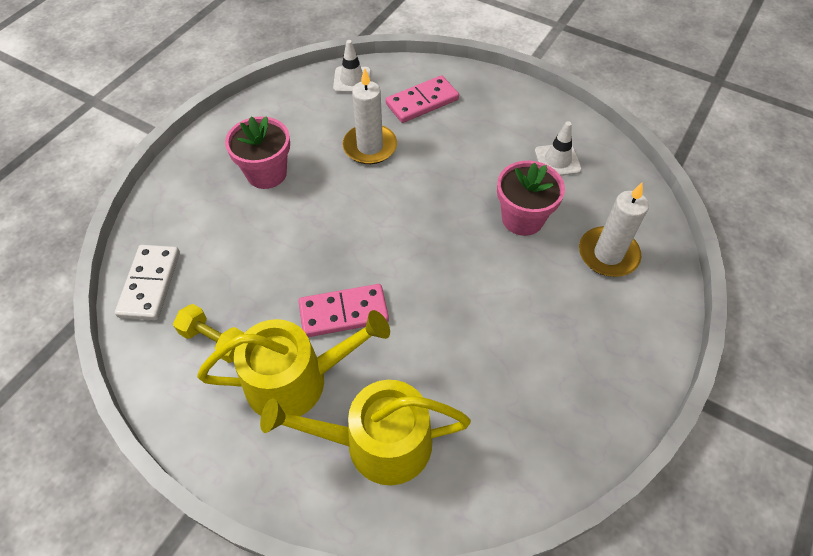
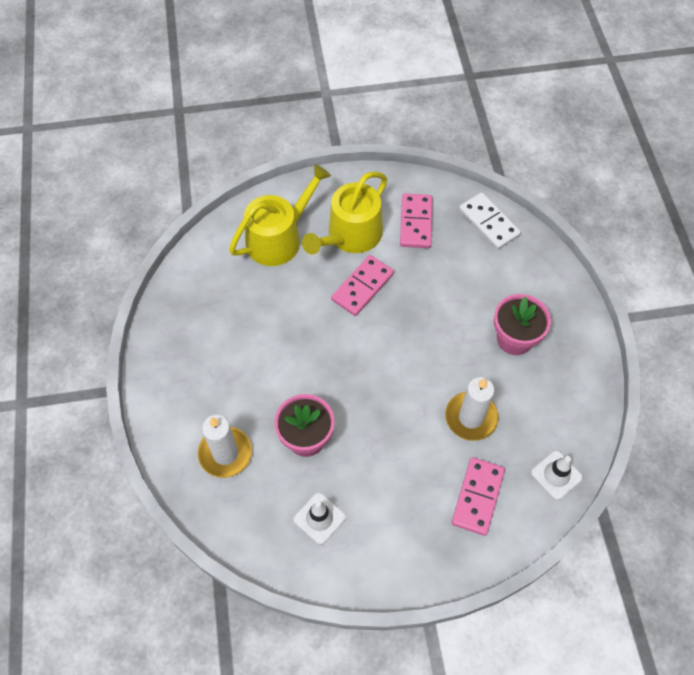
camera: 140 degrees right, 5 degrees up
(214, 340) = (416, 222): yellow dumbbell -> pink domino

